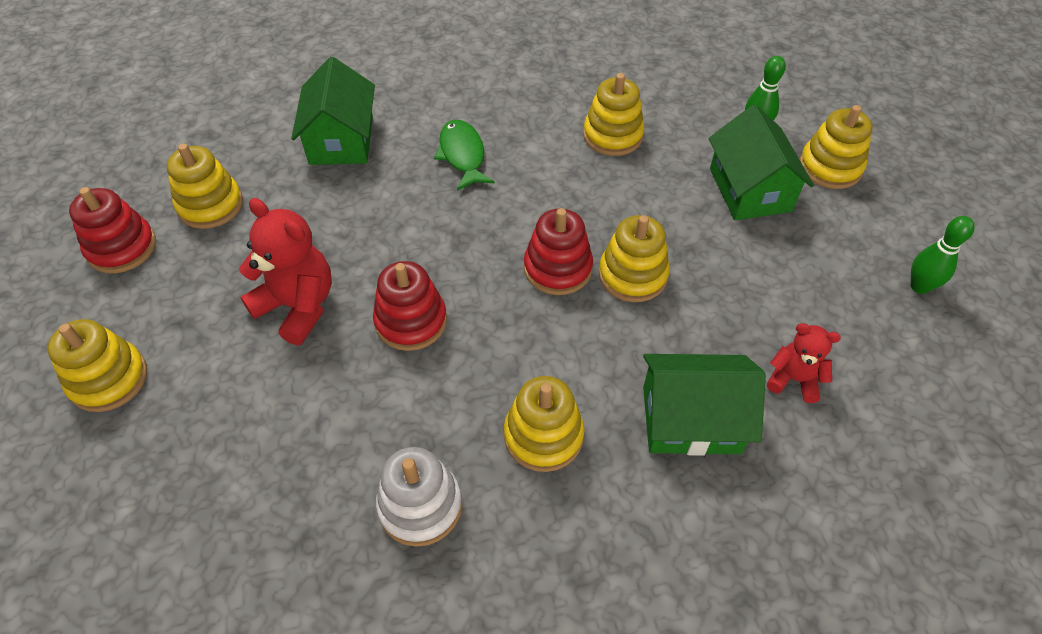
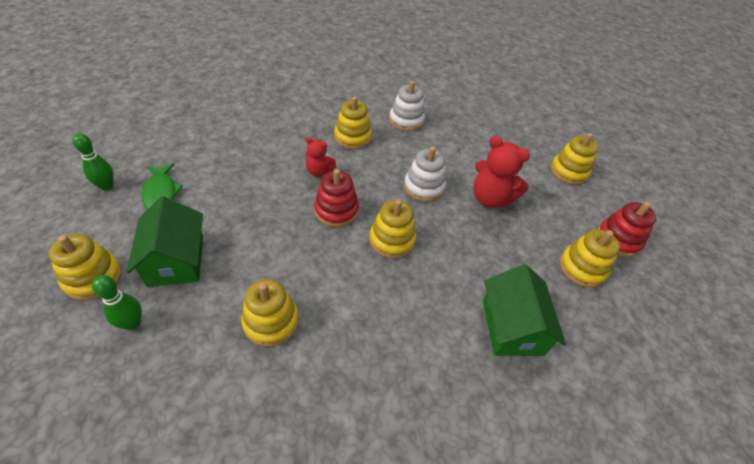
camera: 175 degrees right, 5 degrees down
(411, 321) = (424, 187): red stacking toy -> white stacking toy
(462, 155) = (405, 305): green fish -> green fish (161, 193)
(632, 275) = (289, 204): yellow stacking toy -> yellow stacking toy (392, 240)
(691, 420) = (280, 138): green house -> none
(793, 379) = (219, 148): red teddy bear -> red teddy bear (319, 171)

